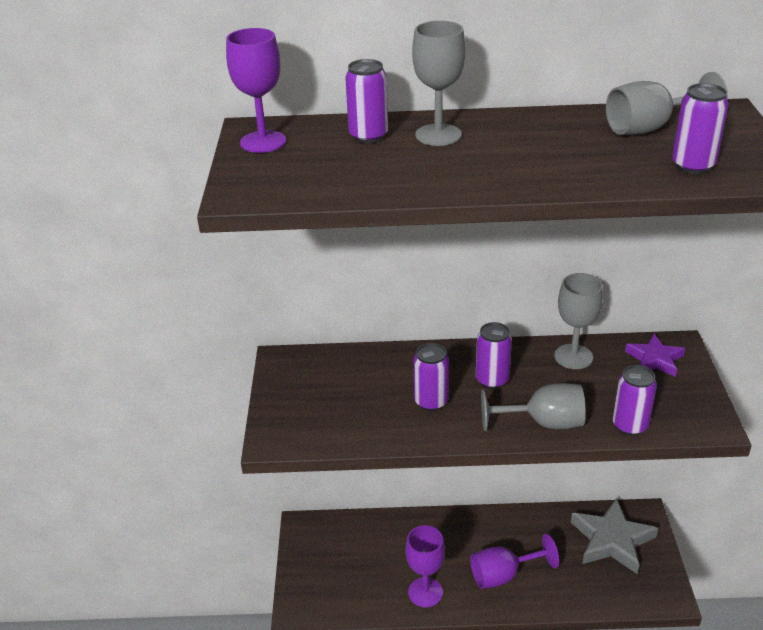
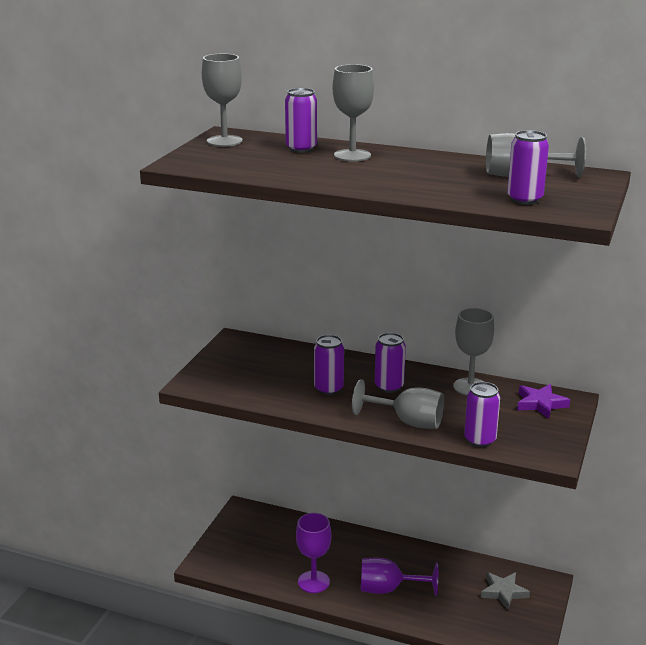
camera: 20 degrees right, 10 degrees down
(263, 142) = (224, 141): purple goblet -> grey goblet
(612, 540) = (503, 592): grey star -> grey star, size x0.59

